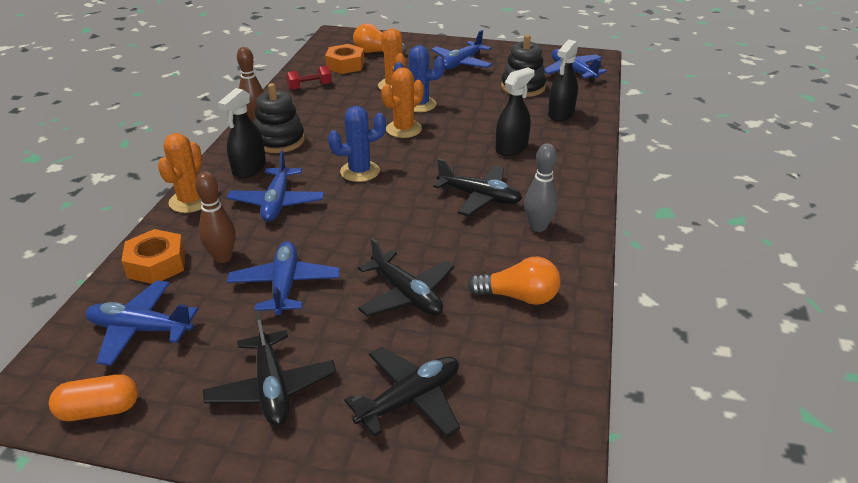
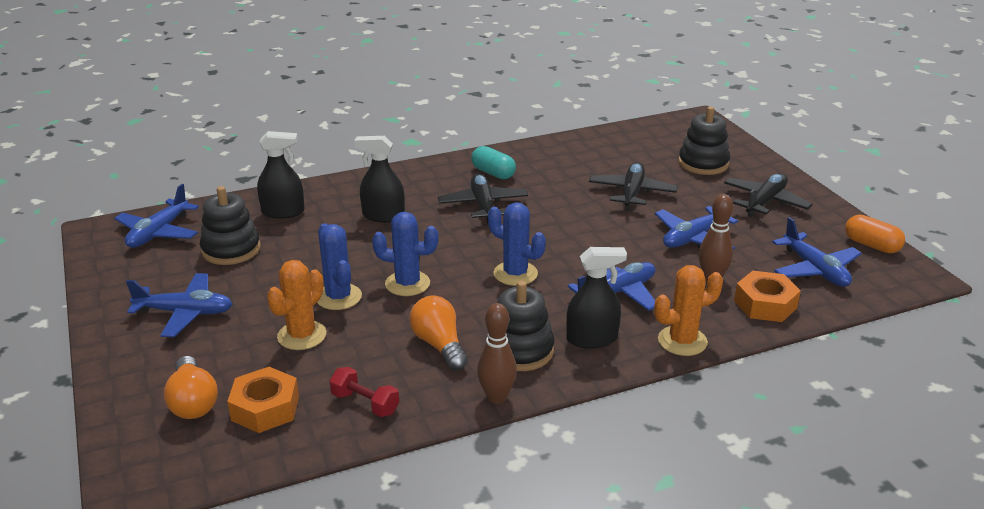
camera: 125 degrees left, 5 degrees down
(403, 129) = (407, 284): orange cactus -> blue cactus
(410, 399) = (703, 163): black plane -> black stacking toy
(518, 297) = (578, 159): orange light bulb -> orange light bulb (439, 345)
(538, 227) = (493, 173): grey bowling pin -> turquoise capsule

